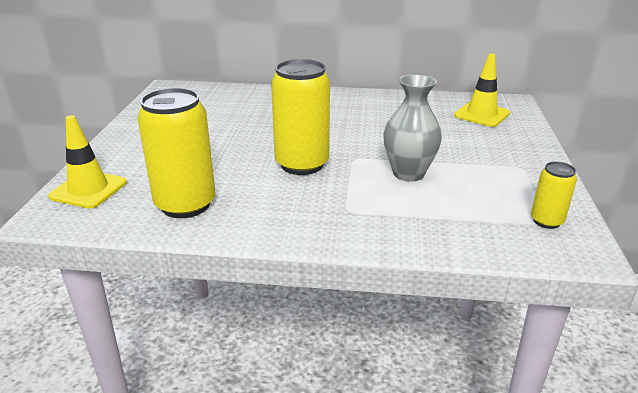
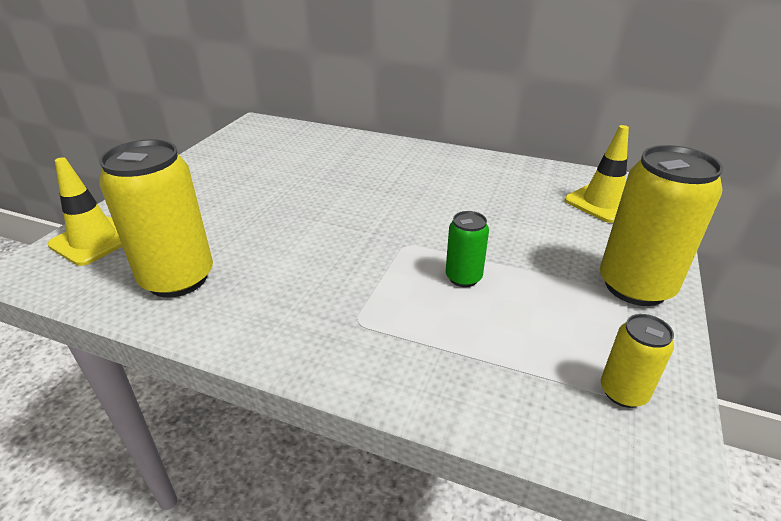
camera: 15 degrees right, 5 degrees up
(302, 164) = (340, 243): yellow can -> yellow can (635, 286)
(408, 173) = (463, 277): grey vase -> green can

